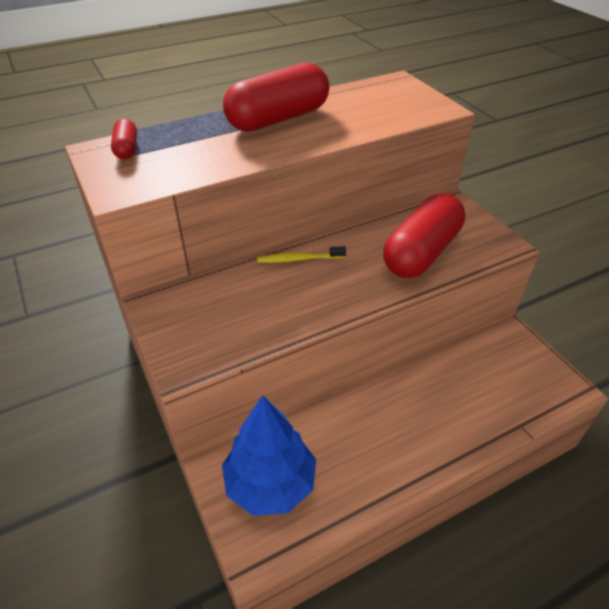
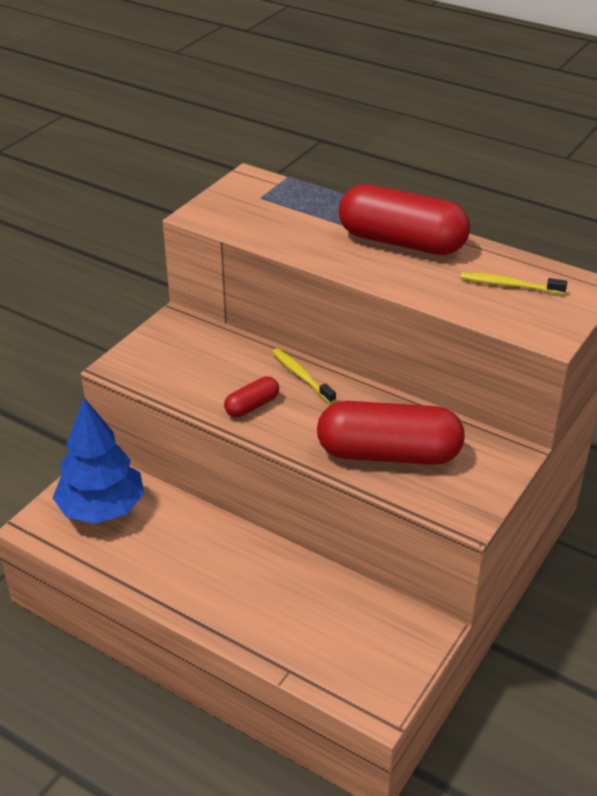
camera: 60 degrees right, 5 degrees down
(127, 149) = (264, 190): red capsule -> red capsule (252, 406)
(373, 102) = (509, 285): none -> yellow toothbrush

